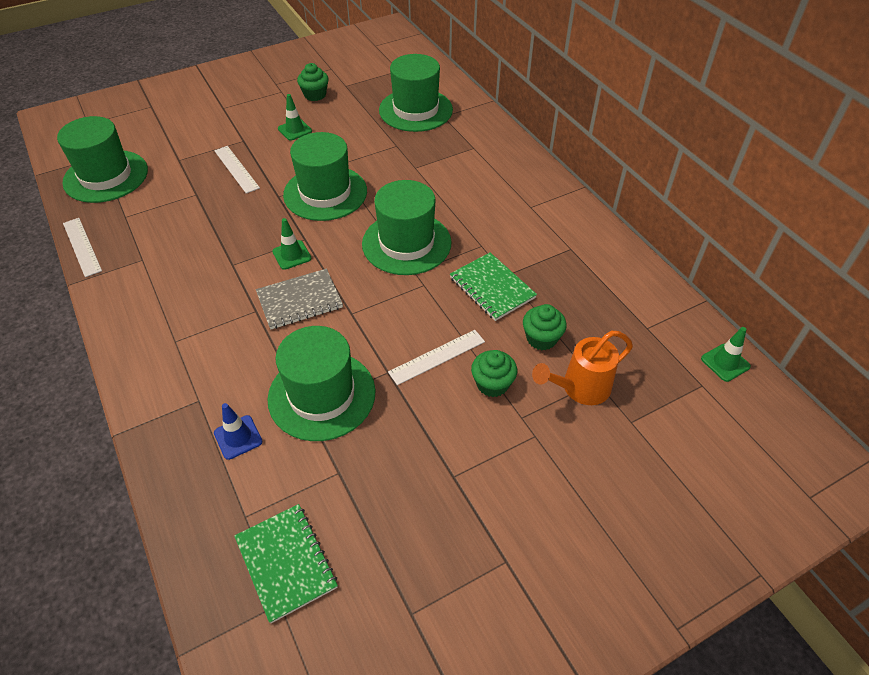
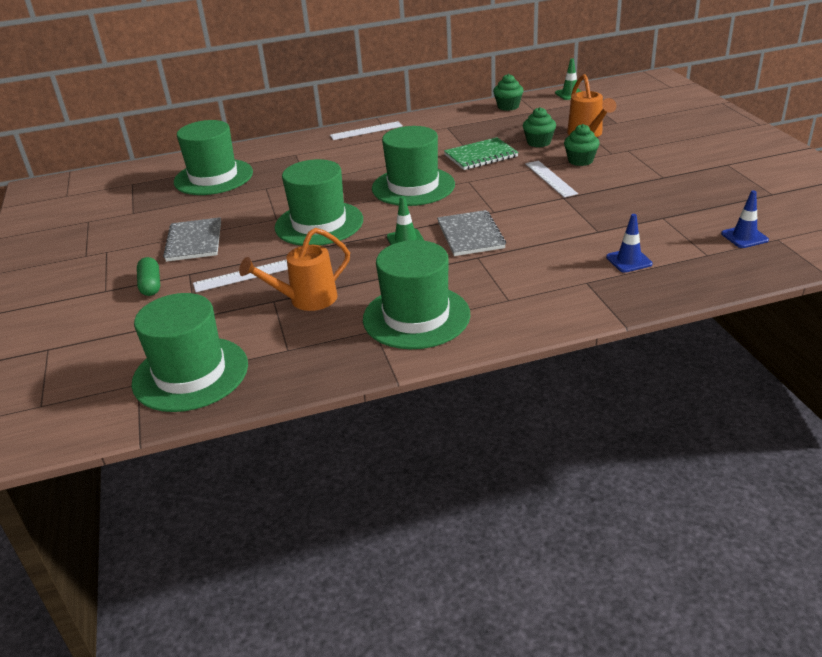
camera: 75 degrees left, 15 degrees down
(82, 246) = (330, 378): white ruler -> white ruler (366, 131)
(194, 212) = (306, 300): none -> orange watering can
(228, 126) = (151, 285): none -> green capsule
(286, 562) = (744, 237): green notebook -> blue traffic cone
(295, 130) = (194, 241): green traffic cone -> grey notebook
(315, 95) = (134, 230): green cupcake -> green cupcake (508, 106)
(322, 395) = (585, 224): green hat -> green hat (416, 317)

